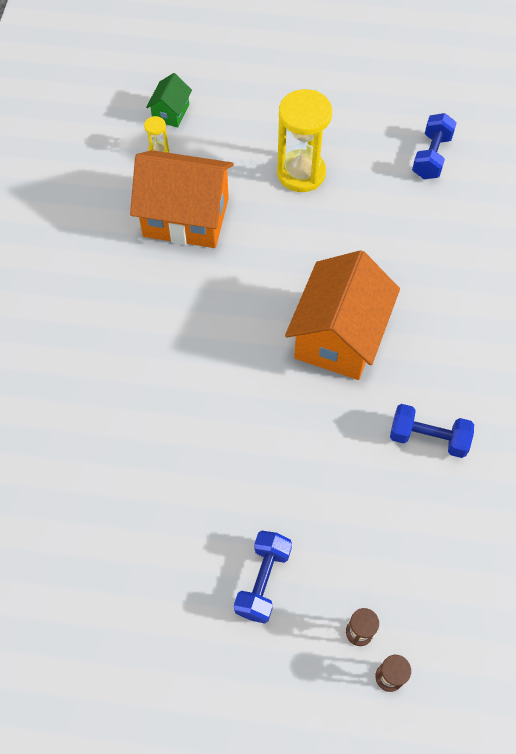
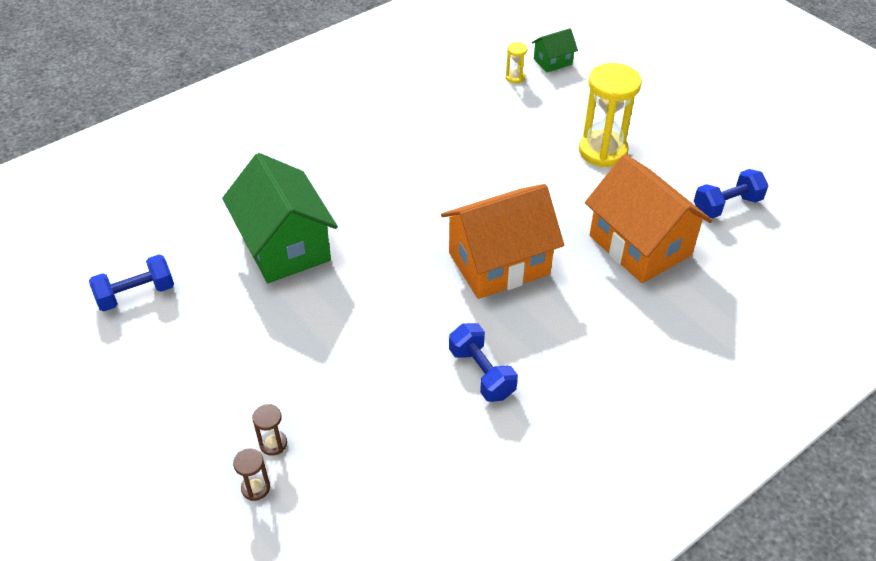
camera: 45 degrees right, 15 degrees down
(163, 463) = (285, 246): none -> green house
(186, 217) = (483, 125): orange house -> orange house (640, 245)
(263, 581) = (254, 360): blue dumbbell -> blue dumbbell (136, 294)

